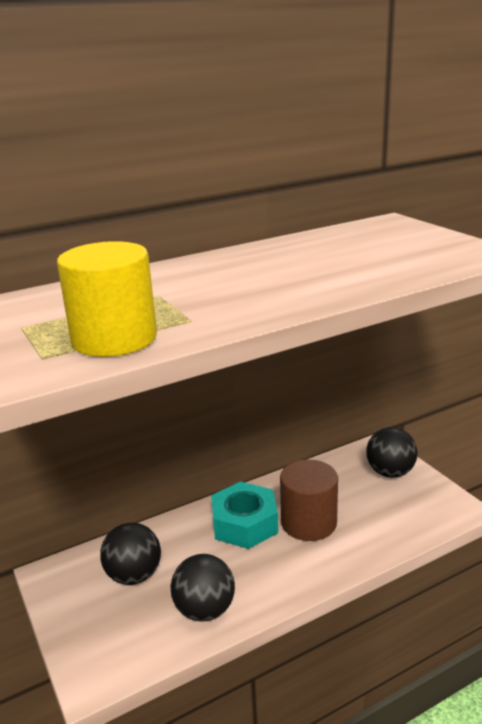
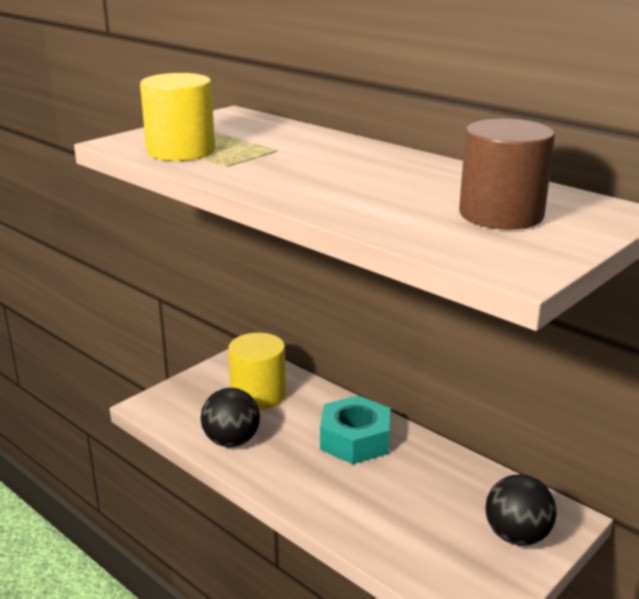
camera: 70 degrees right, 0 degrees up
(134, 575) = (258, 395): black ball -> yellow cylinder
(308, 522) = (380, 482): brown cylinder -> brown cylinder (501, 215)

